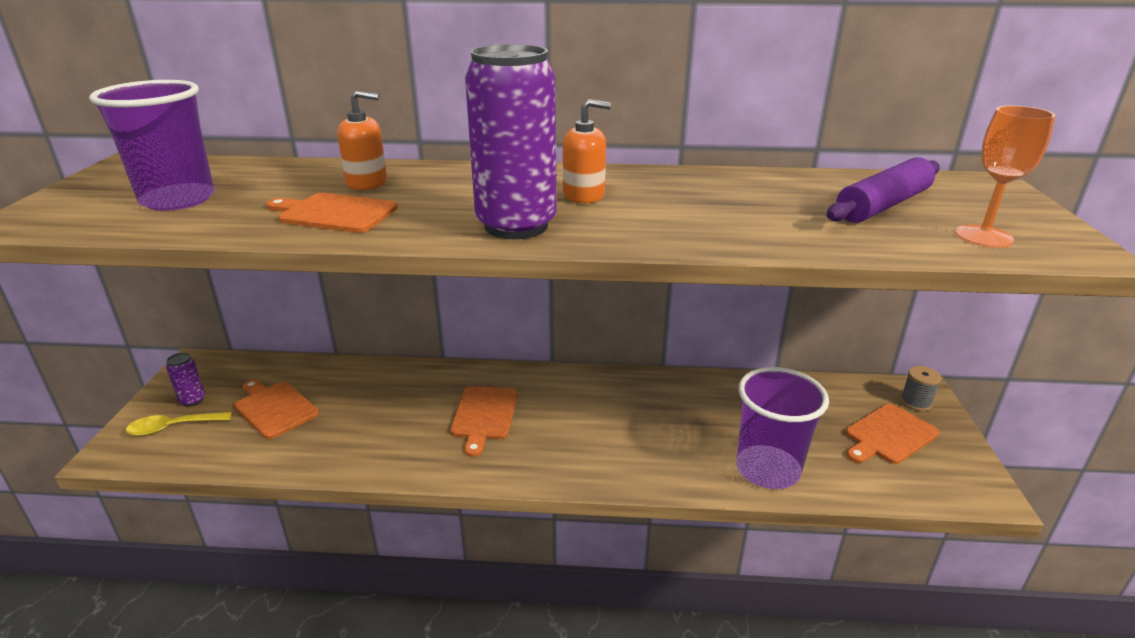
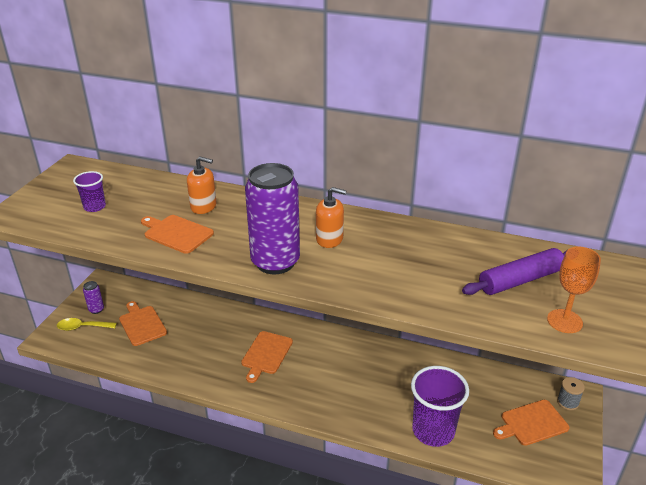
camera: 15 degrees right, 5 degrees up
(178, 199) = (94, 207): purple cup -> purple cup, size x0.53

